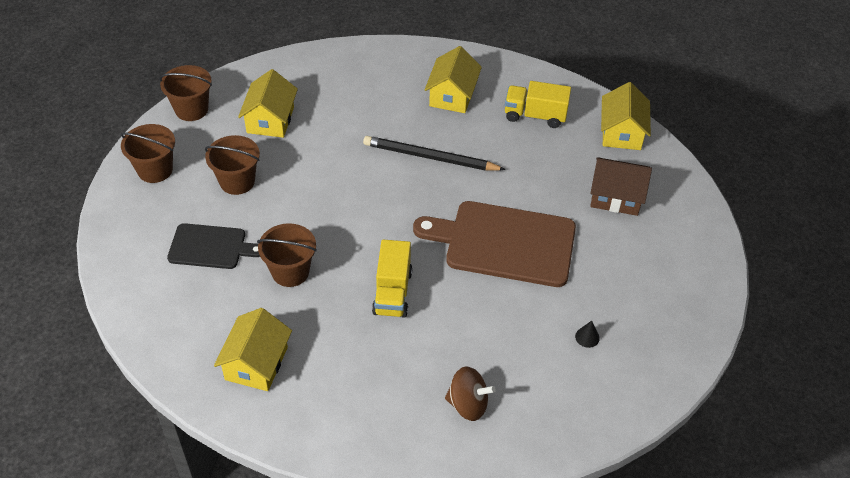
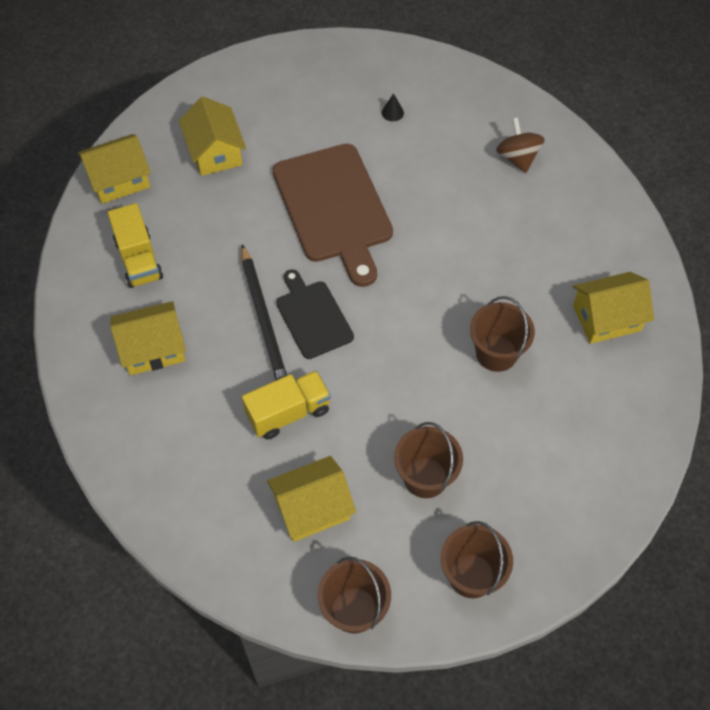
camera: 120 degrees left, 10 degrees up
(211, 247) = (523, 441): black cutting board -> black cutting board (312, 317)
(392, 292) = (454, 261): yellow truck -> yellow truck (288, 413)
(616, 197) = (215, 152): brown house -> yellow house

